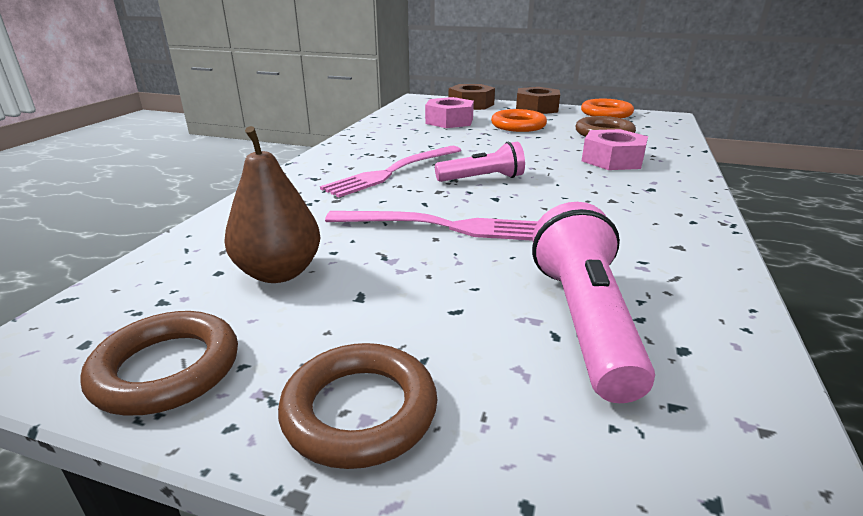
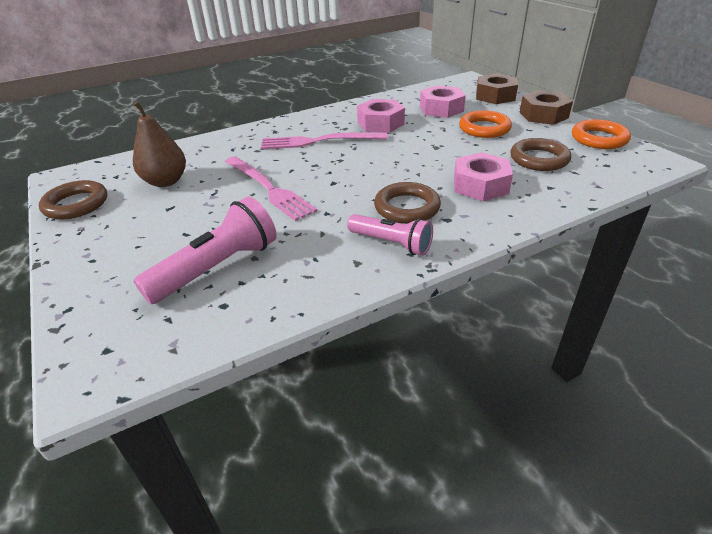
camera: 45 degrees right, 10 degrees up
(360, 410) = (89, 251): brown ring -> brown ring (407, 207)
(420, 143) = (380, 123): none -> pink nut
(482, 179) = (355, 166): pink flashlight -> pink flashlight (391, 243)

